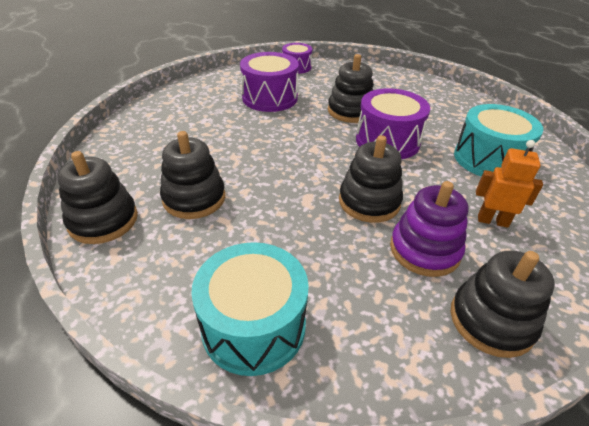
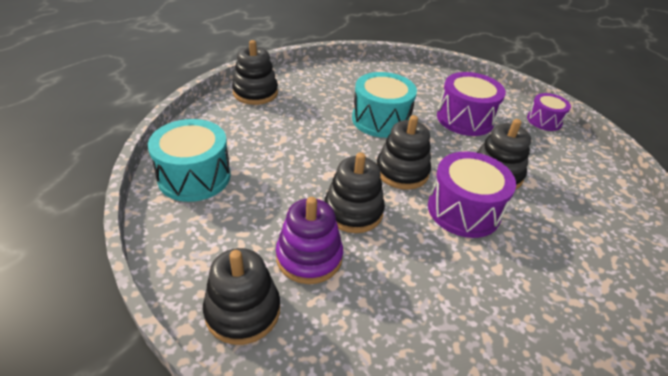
camera: 65 degrees right, 0 degrees up
(194, 198) = (297, 119): black stacking toy -> black stacking toy (402, 172)
(488, 159) = (504, 304): turquoise drum -> turquoise drum (380, 120)
(492, 221) = (383, 310): orange robot -> none

